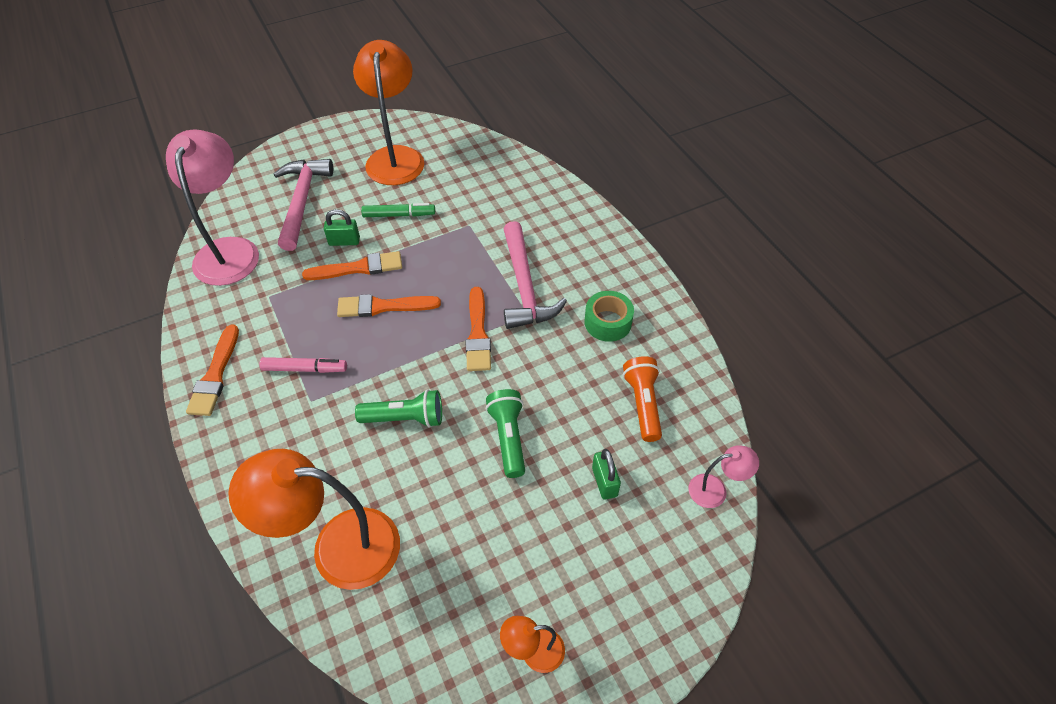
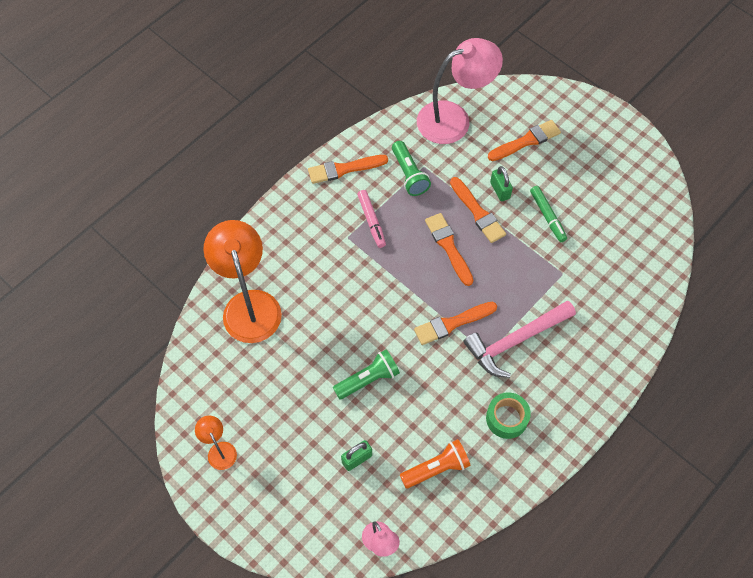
camera: 70 degrees right, 10 degrees up
(302, 202) = (526, 141): pink hammer -> orange brush
(395, 157) = (613, 184): orange lamp -> none
(405, 418) = (357, 304): green flashlight -> green flashlight (409, 174)

